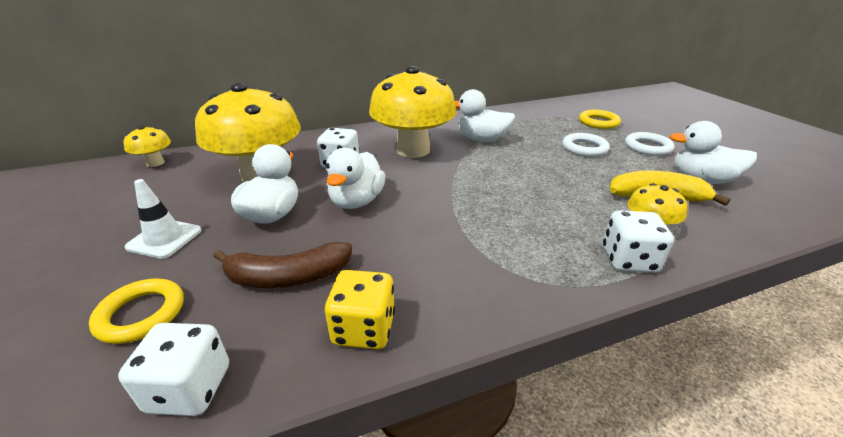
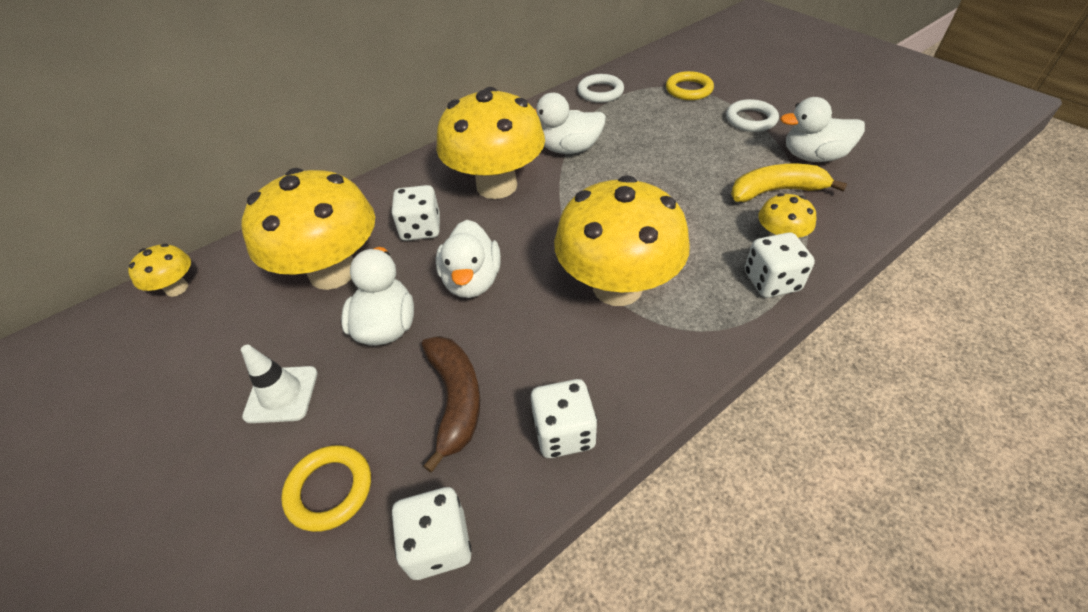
camera: 15 degrees left, 15 degrees up
(288, 277) = (455, 400): brown banana -> brown banana turned 75 degrees counterclockwise
(364, 329) = (564, 432): yellow dice -> white dice
(475, 231) = (617, 287): none -> yellow mushroom
(584, 148) = (686, 136): white ring -> white ring (600, 92)

